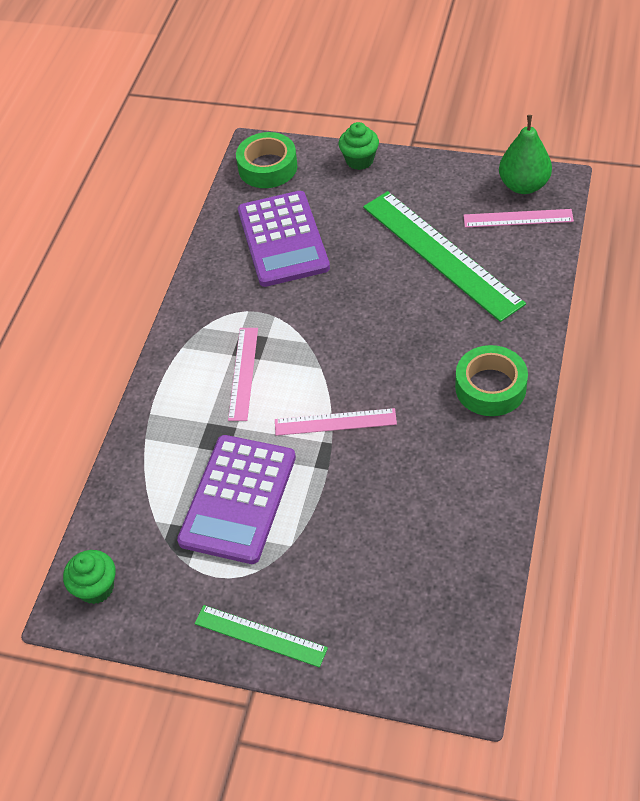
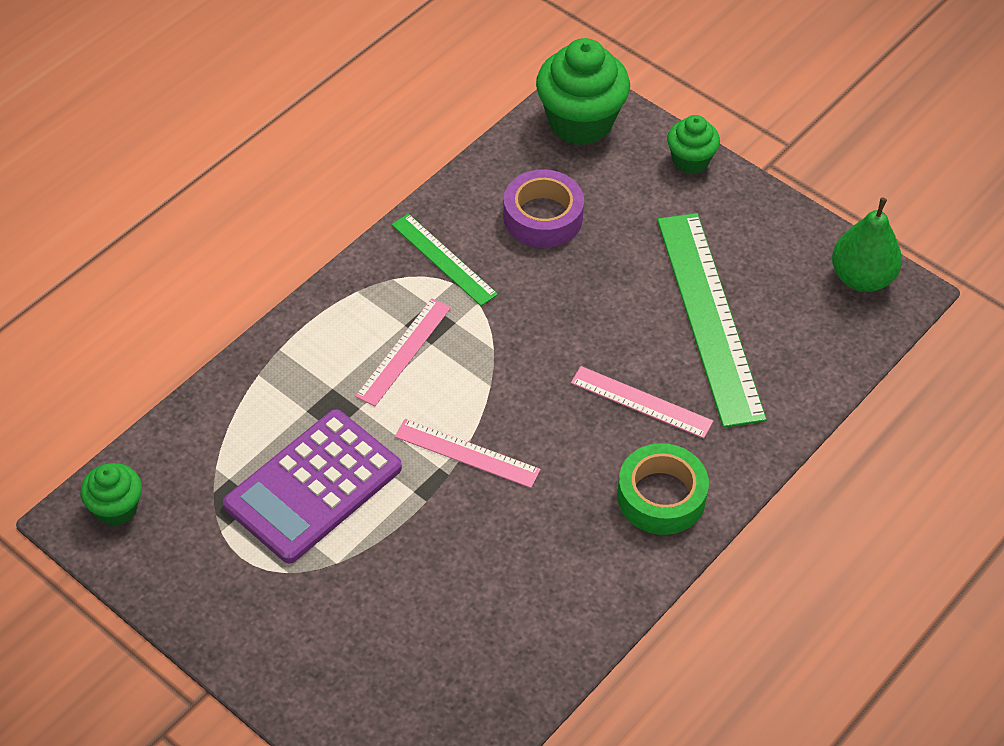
camera: 20 degrees right, 0 degrees up
(260, 636) = (247, 640): green ruler -> green ruler (443, 259)
(267, 167) = (580, 122): green tape -> green cupcake
(283, 239) = (543, 217): purple calculator -> purple tape
(518, 218) = (827, 315): pink ruler -> pink ruler (641, 402)

